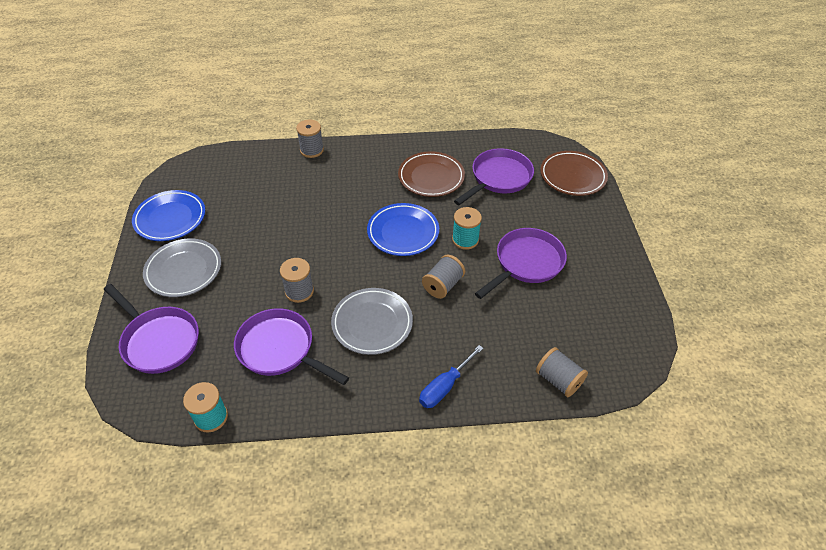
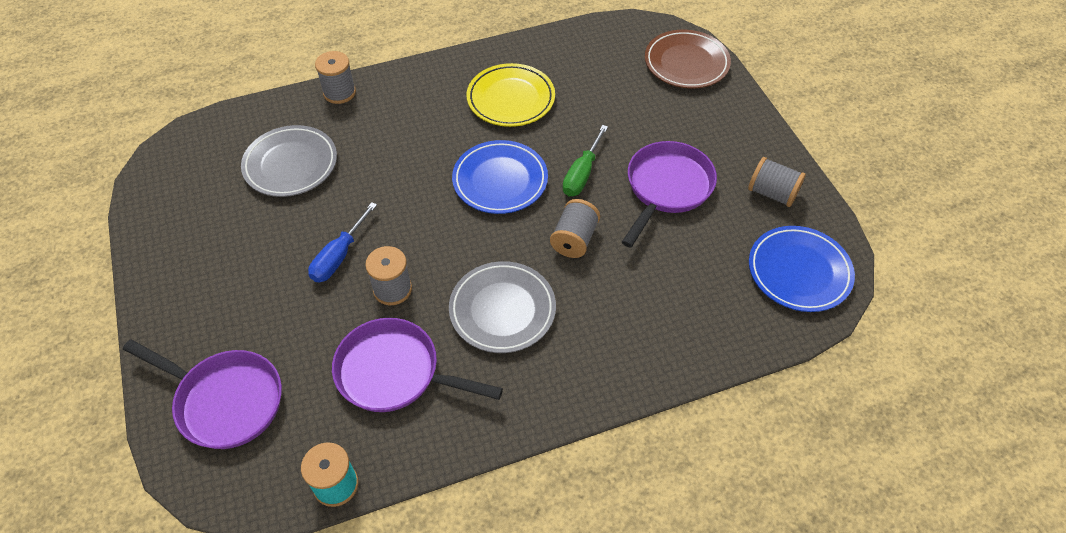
camera: 15 degrees left, 5 degrees up
(170, 218) = (176, 228): blue plate -> blue plate (799, 272)
(184, 270) = (223, 296): grey plate -> grey plate (291, 165)
(431, 177) = (511, 99): brown plate -> yellow plate
(445, 386) = (621, 369): blue screwdriver -> blue screwdriver (339, 256)
(465, 240) = (582, 173): turquoise spool -> green screwdriver
(499, 178) = (597, 83): purple pan -> none
(558, 380) = (752, 327): grey spool -> grey spool (772, 193)

